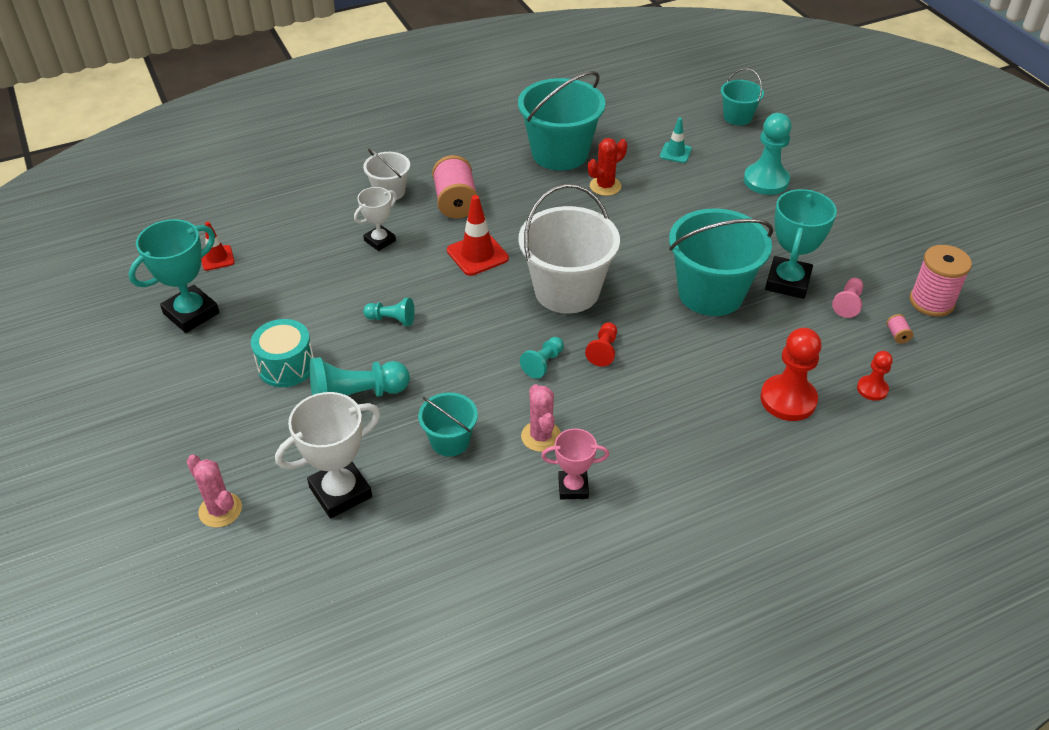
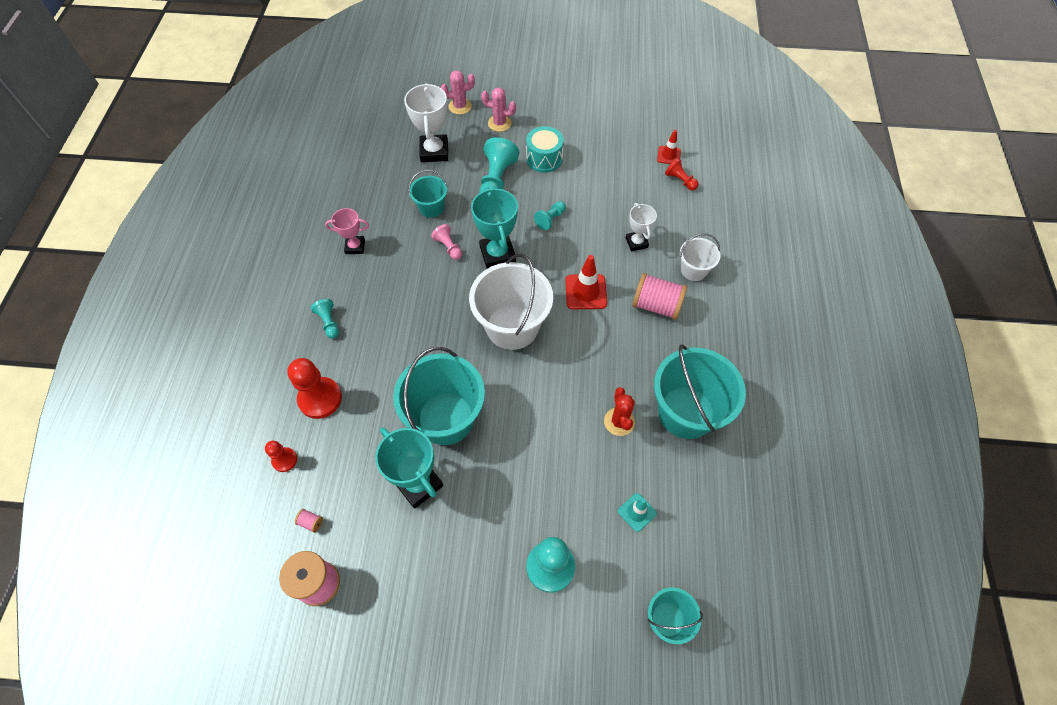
camera: 120 degrees right, 15 degrees up
(191, 313) = (620, 131): turquoise trophy -> turquoise trophy (497, 254)
(541, 436) = (401, 250): pink cactus -> pink cactus (499, 123)
(543, 363) = (455, 279): turquoise pawn -> turquoise pawn (329, 322)
(573, 487) = (355, 247): pink trophy -> pink trophy turned 60 degrees clockwise
(603, 350) = (442, 317): red pawn -> red pawn (680, 180)
(848, 304) = (365, 512): pink pawn -> pink pawn (448, 247)

